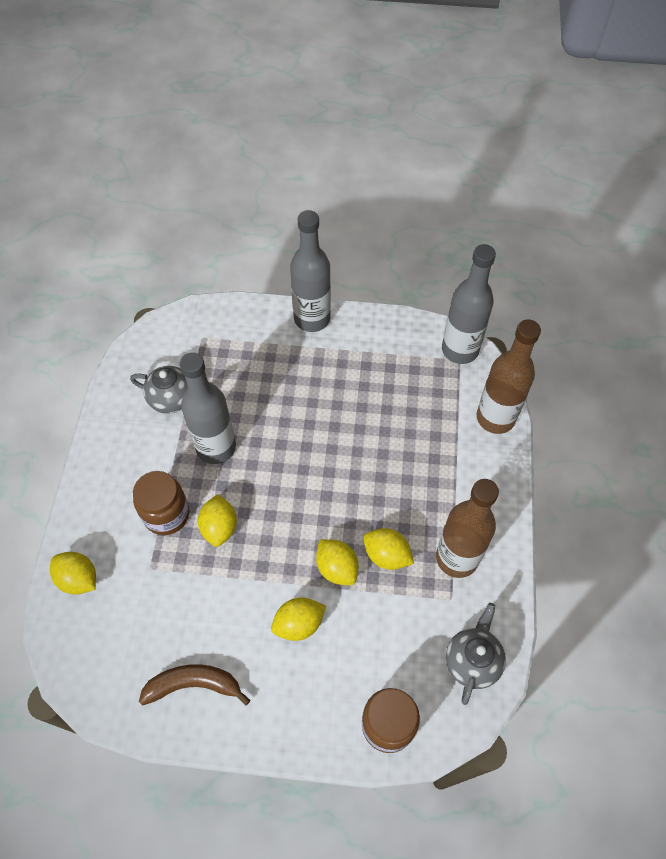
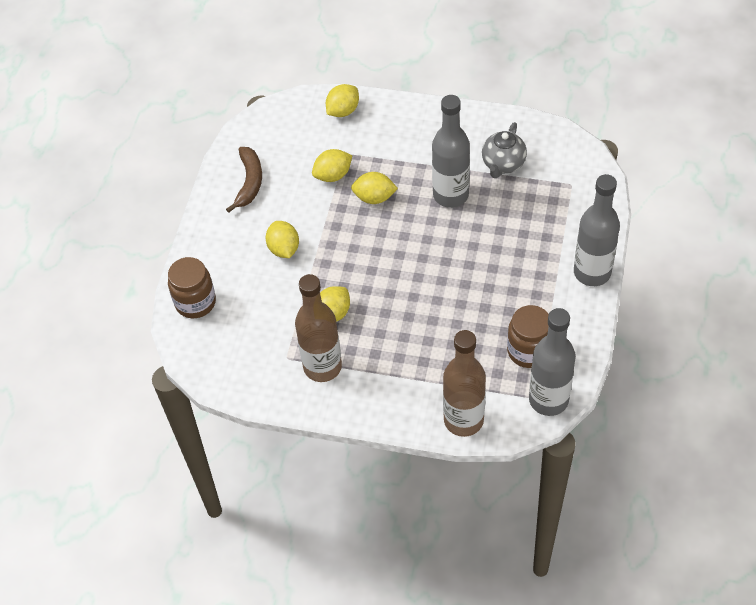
camera: 100 degrees right, 5 degrees down
(166, 514) = (390, 162): brown jar -> brown jar (528, 351)
(337, 568) = (327, 277): yellow lemon -> yellow lemon (333, 175)
(472, 660) = (232, 366): grey teapot -> none

